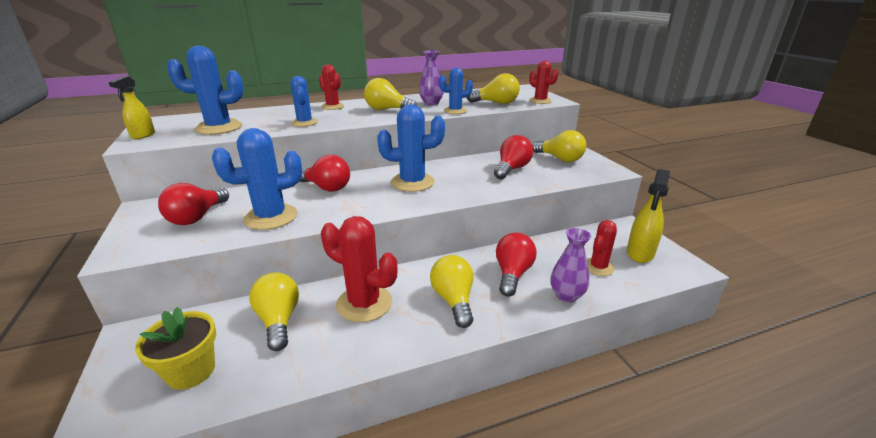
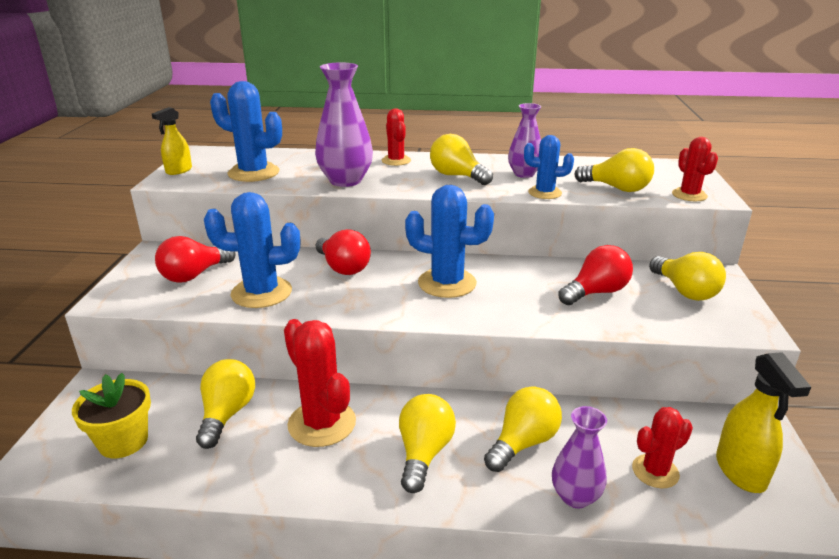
camera: 25 degrees right, 0 degrees up
(304, 122) = (345, 181): blue cactus -> purple vase
(512, 274) = (523, 443): red light bulb -> yellow light bulb
(640, 253) = (740, 471): yellow spray bottle -> yellow spray bottle turned 60 degrees counterclockwise

